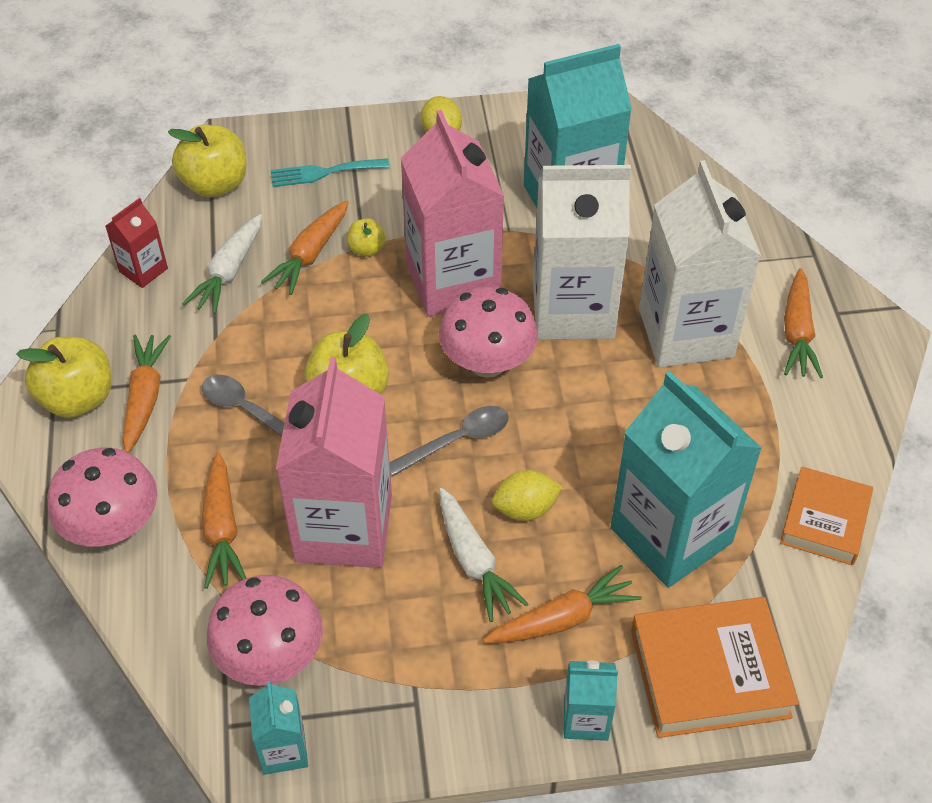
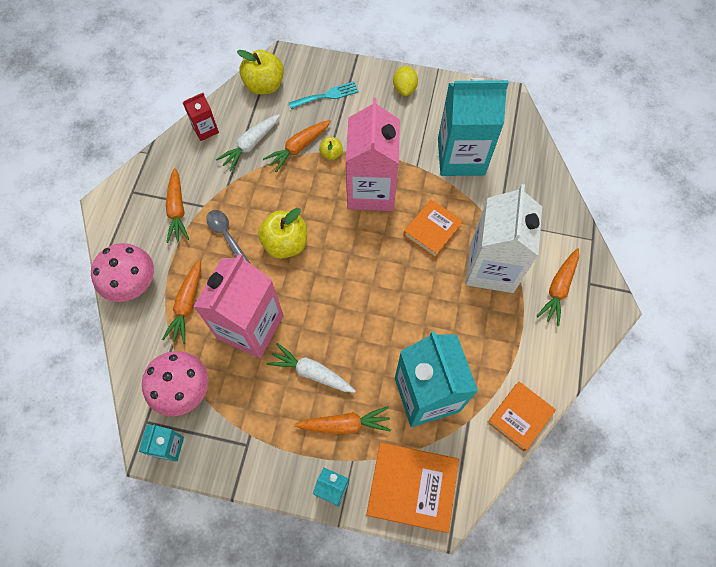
camera: 20 degrees right, 15 degrees up
(78, 398) = (143, 199): yellow apple -> none
(145, 397) = (177, 210): orange carrot -> orange carrot turned 150 degrees clockwise
(323, 172) = (327, 95): turquoise fork -> turquoise fork turned 150 degrees clockwise
(457, 441) = (332, 293): grey spoon -> none
(474, 562) = (311, 372): white carrot -> white carrot turned 120 degrees clockwise
(487, 362) = (369, 249): pink mushroom -> none
(525, 509) = (352, 349): yellow lemon -> none
(573, 310) = (432, 231): white carton -> orange book

